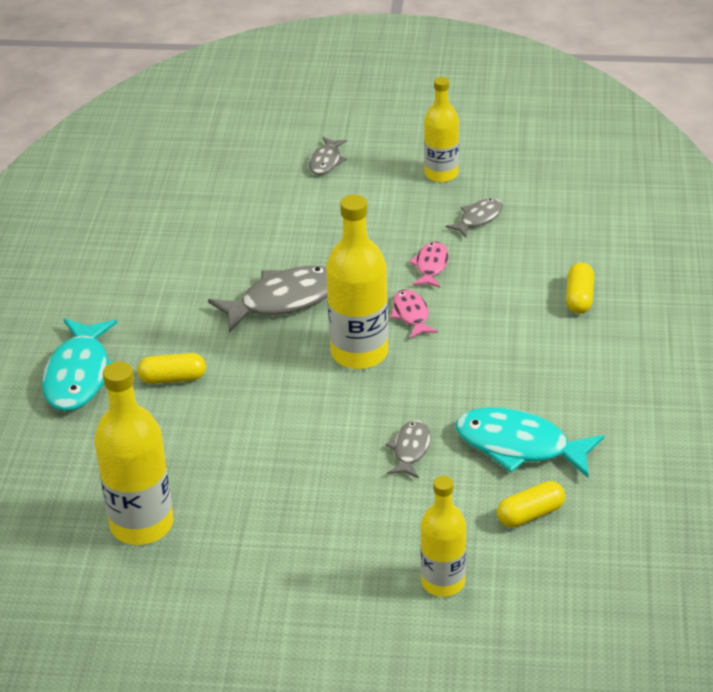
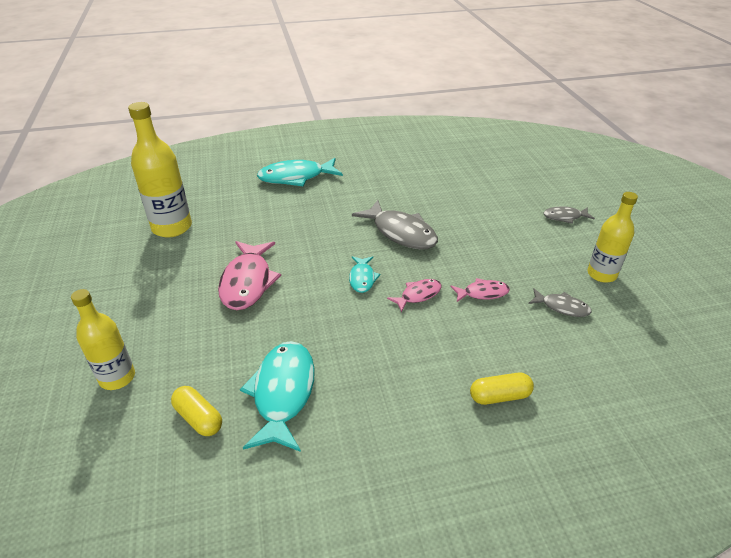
camera: 70 degrees right, 0 degrees up
(172, 378) = (305, 208): yellow capsule -> none
(316, 455) = (247, 282): none -> pink fish
(359, 353) = (362, 278): yellow bottle -> turquoise fish
(410, 450) = (263, 327): grey fish -> none

